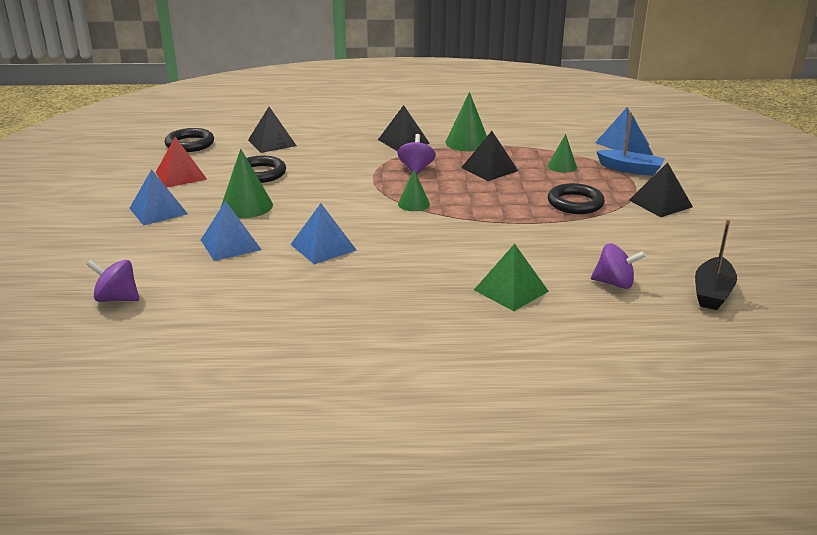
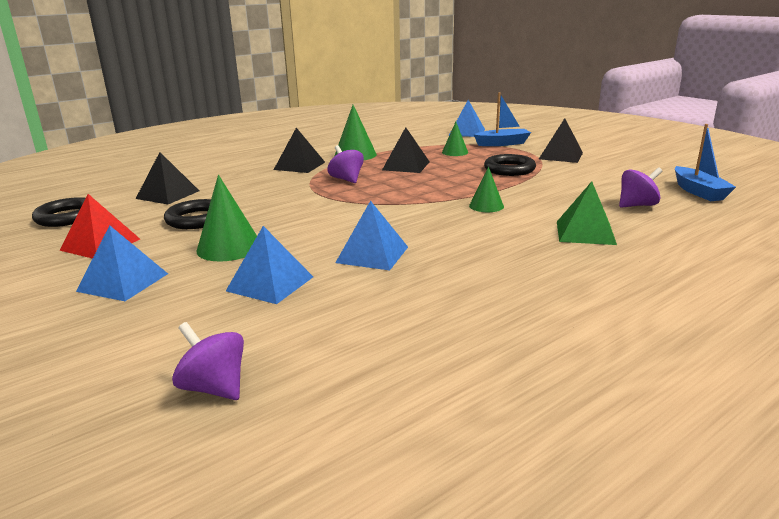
camera: 35 degrees left, 5 degrees down
(117, 298) = (214, 388): purple spinning top -> purple spinning top turned 60 degrees clockwise
(413, 204) = (391, 201): green cone -> green cone (486, 206)
(712, 293) = (698, 192): black boat -> blue boat

